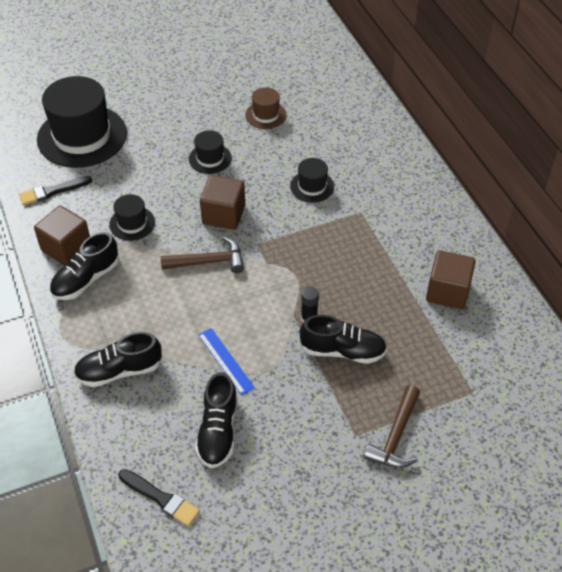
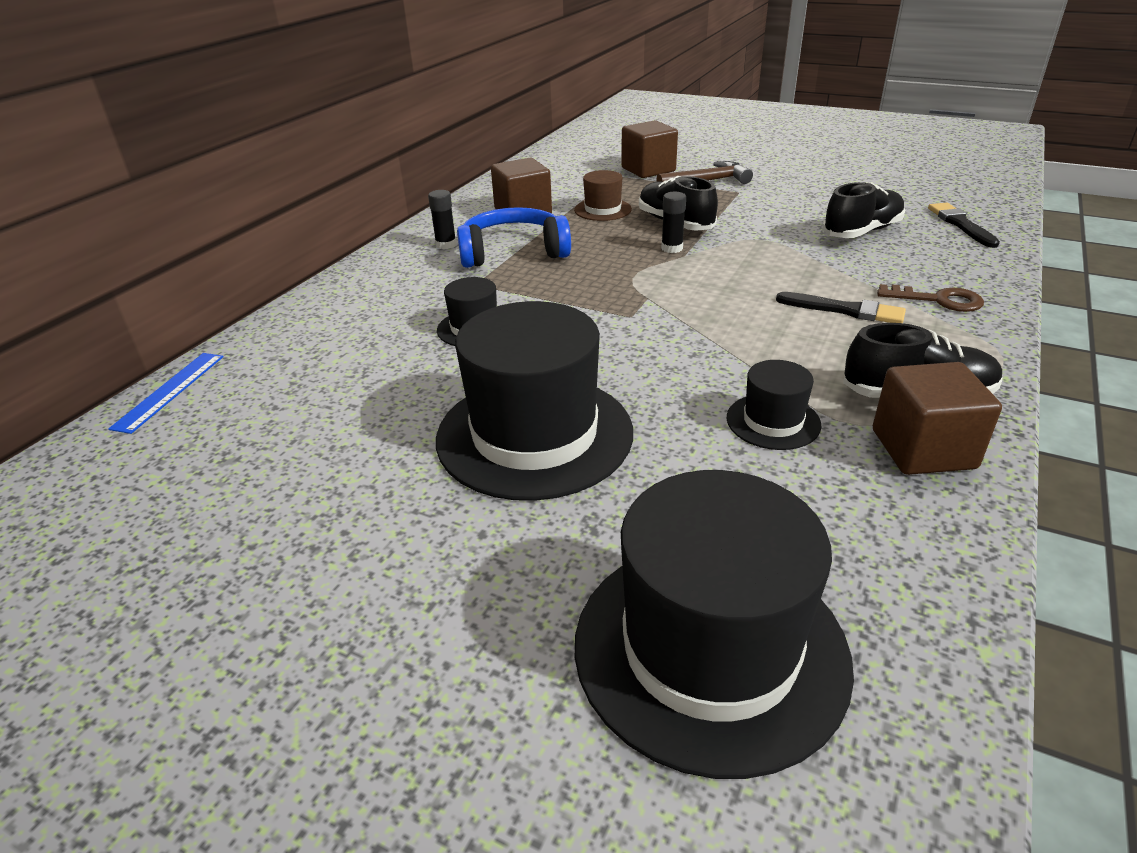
camera: 130 degrees left, 15 degrees down
(52, 191) = (884, 561): black brush -> black brush (845, 310)
(119, 371) = (938, 300): black shoe -> brown key
(208, 262) = (714, 329): brown hammer -> none
(210, 158) = (534, 435): black hat -> black hat, size x2.12
(223, 215) = (626, 360): brown cube -> brown cube (648, 170)
(225, 361) = (800, 260): blue ruler -> blue ruler (170, 391)
(265, 115) = (351, 441): brown hat -> brown hat (603, 210)
(385, 249) = (513, 252): none -> blue headphones
(430, 228) = (446, 245): none -> black glue stick

